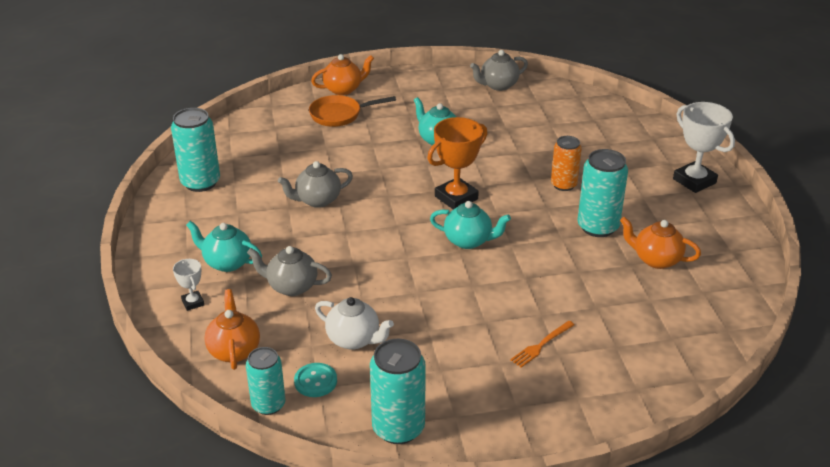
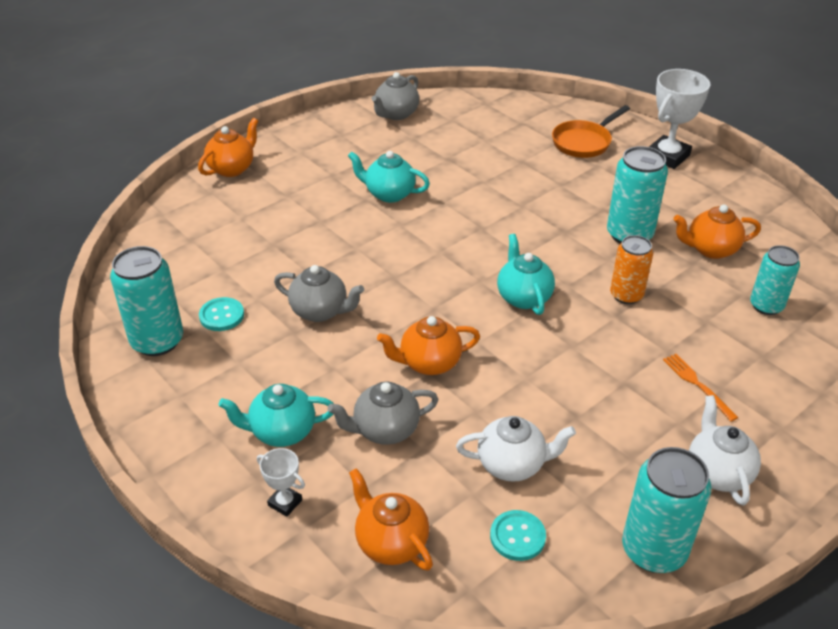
camera: 30 degrees left, 5 degrees up
(252, 181) = (221, 315): none -> turquoise button
(268, 404) = (492, 593): turquoise can -> turquoise can (766, 306)
(317, 200) = (320, 311): grey teapot -> grey teapot turned 105 degrees counterclockwise
(339, 115) = (254, 200): orange pan -> orange pan (584, 142)
(359, 258) = (429, 363): none -> orange teapot
(456, 198) = (467, 253): orange trophy -> none
(468, 241) = (523, 297): turquoise teapot -> turquoise teapot turned 90 degrees counterclockwise
(495, 404) = (717, 473): none -> white teapot
(541, 345) = (698, 385): orange fork -> orange fork turned 135 degrees clockwise
(563, 185) = (557, 201): orange can -> orange can (626, 295)
(694, 181) = (667, 156): white trophy -> white trophy turned 75 degrees counterclockwise

